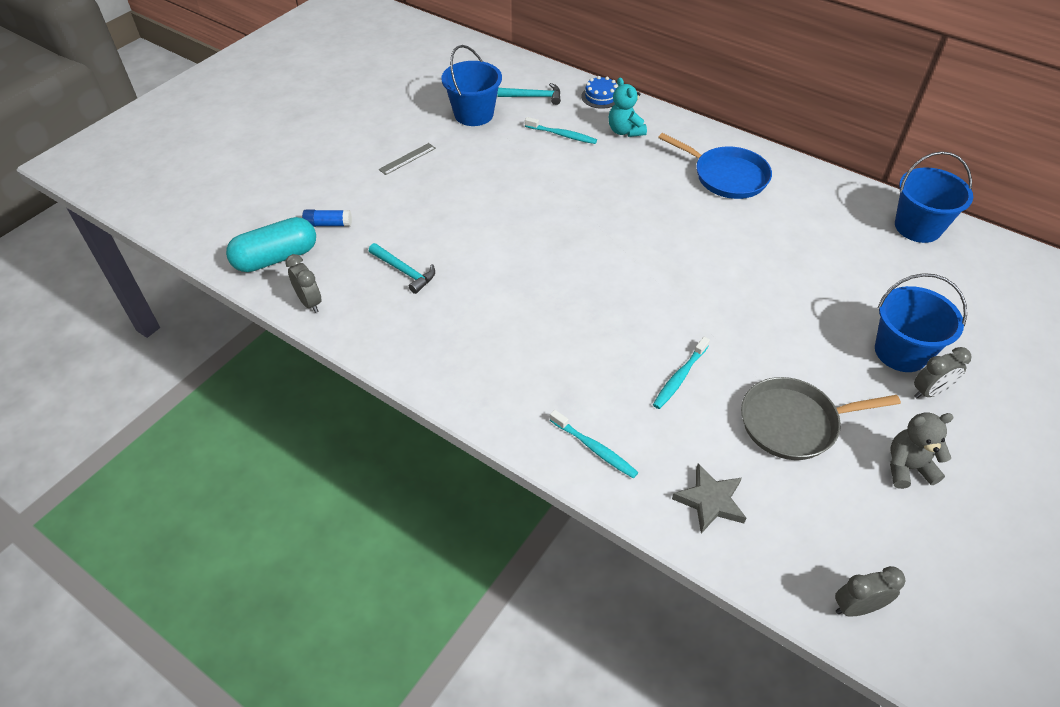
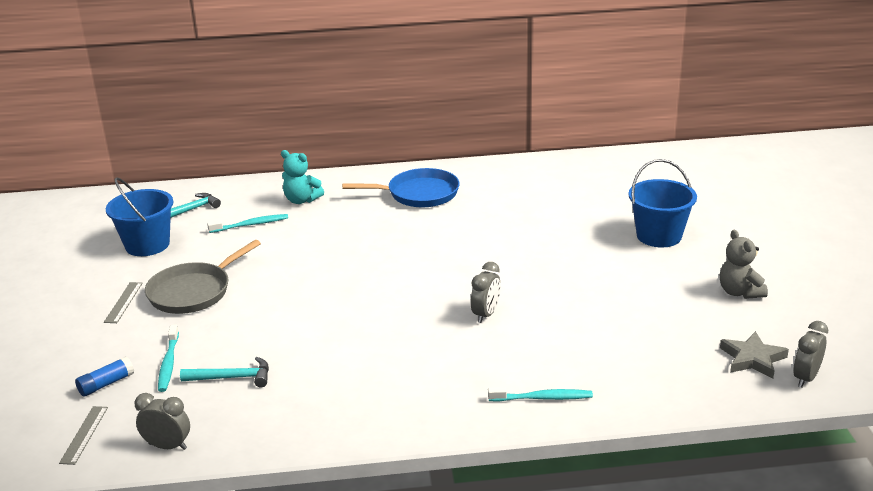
camera: 40 degrees left, 20 degrees down
(276, 258) = (84, 434): turquoise capsule -> grey ruler
(600, 97) = (250, 187): blue cake -> none
(679, 377) = (544, 324): turquoise toothbrush -> turquoise toothbrush (169, 363)
(710, 501) = (656, 379): grey star -> grey star (752, 359)
(794, 423) = (648, 307): grey pan -> grey pan (193, 292)
(907, 467) = (739, 292): grey teddy bear -> grey teddy bear turned 60 degrees counterclockwise
(917, 227) = (582, 166): blue bucket -> none
(929, 392) = (701, 247): grey clock -> grey clock (486, 314)

